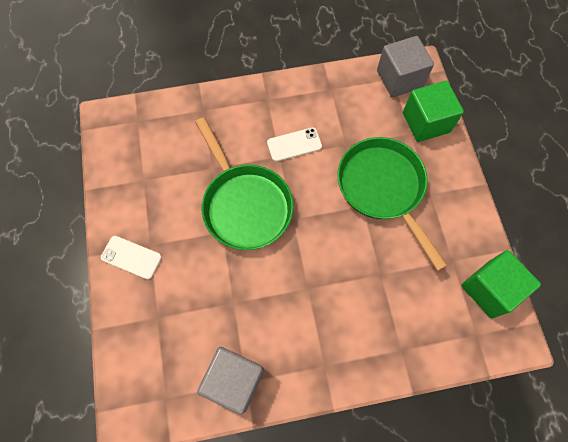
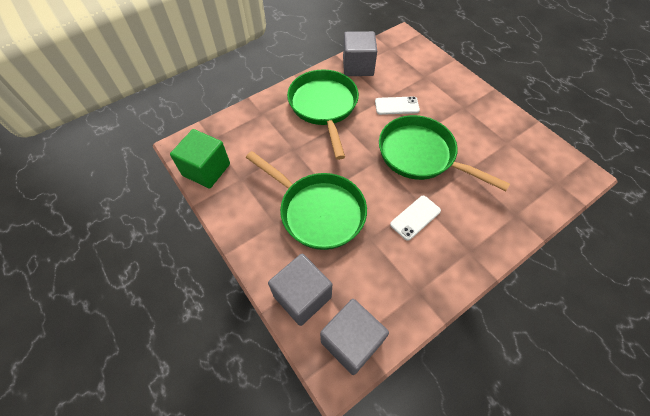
camera: 155 degrees right, 10 degrees down
(131, 257) = (469, 97): white phone -> white phone (396, 106)
(317, 324) = (324, 106): none -> green pan
(426, 122) = (302, 296): green cube -> grey cube

